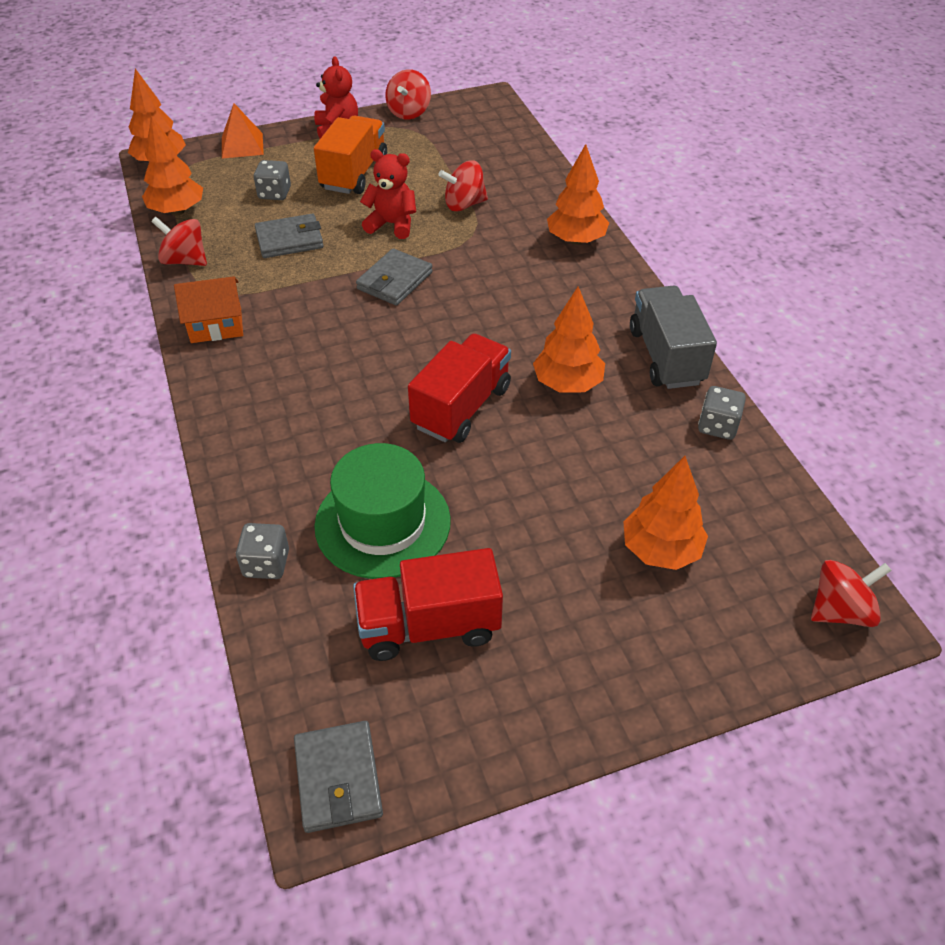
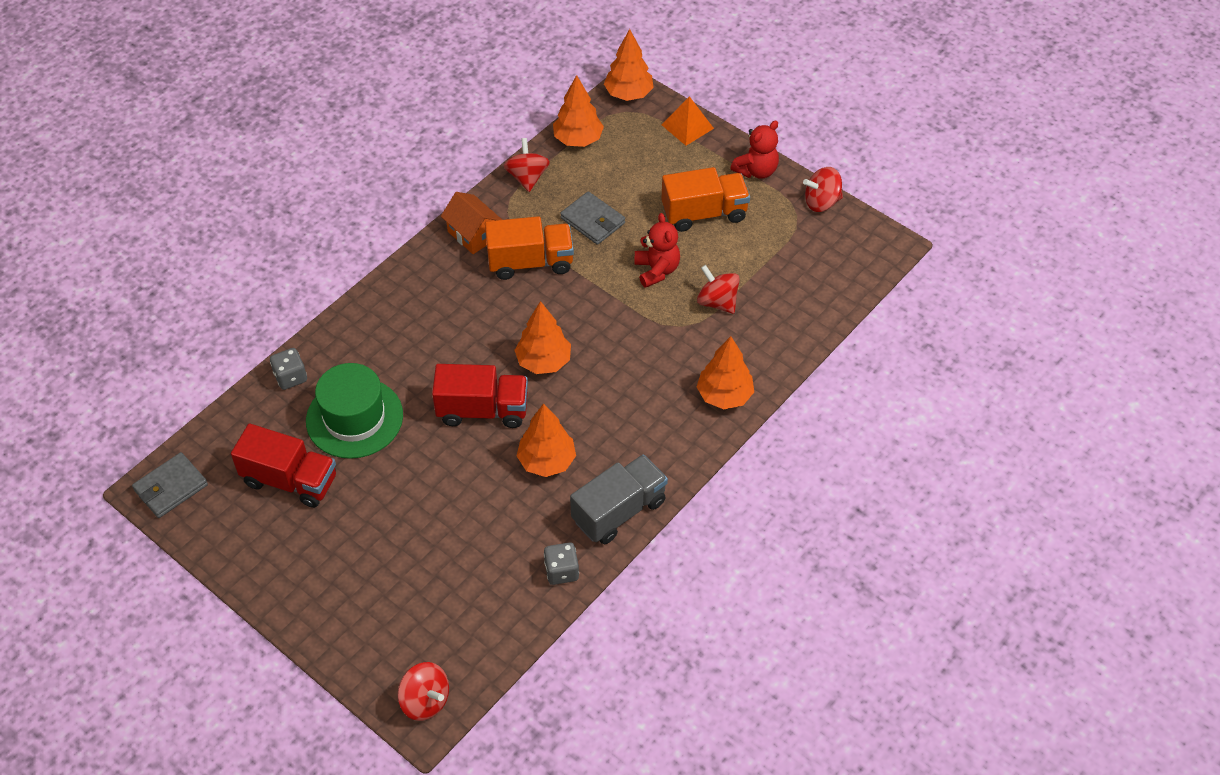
camera: 60 degrees right, 5 degrees up
(274, 193) = (641, 180): grey dice -> none
(297, 299) = (530, 262): none -> orange truck
(394, 281) = (590, 306): grey wallet -> none
(429, 626) = (290, 480): red truck -> red truck turned 150 degrees clockwise
(660, 550) = (419, 578): orange tree -> orange tree (543, 362)

